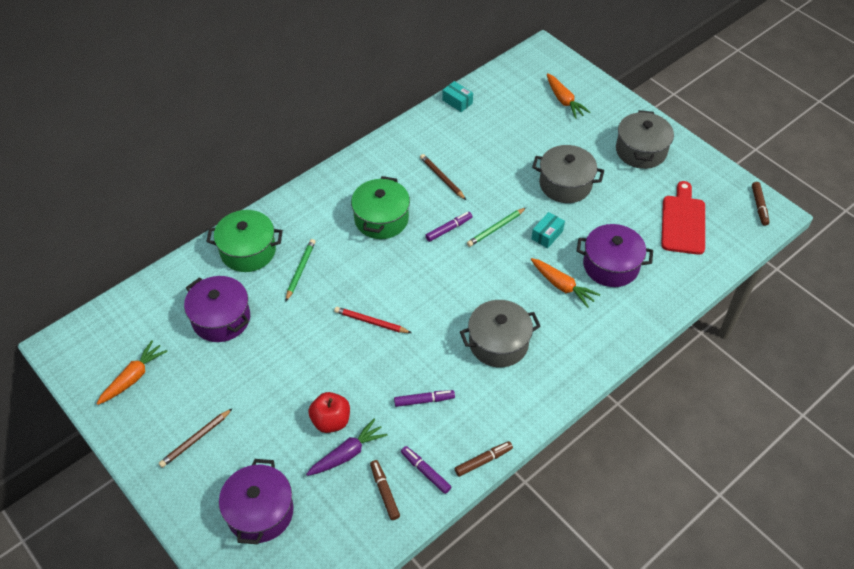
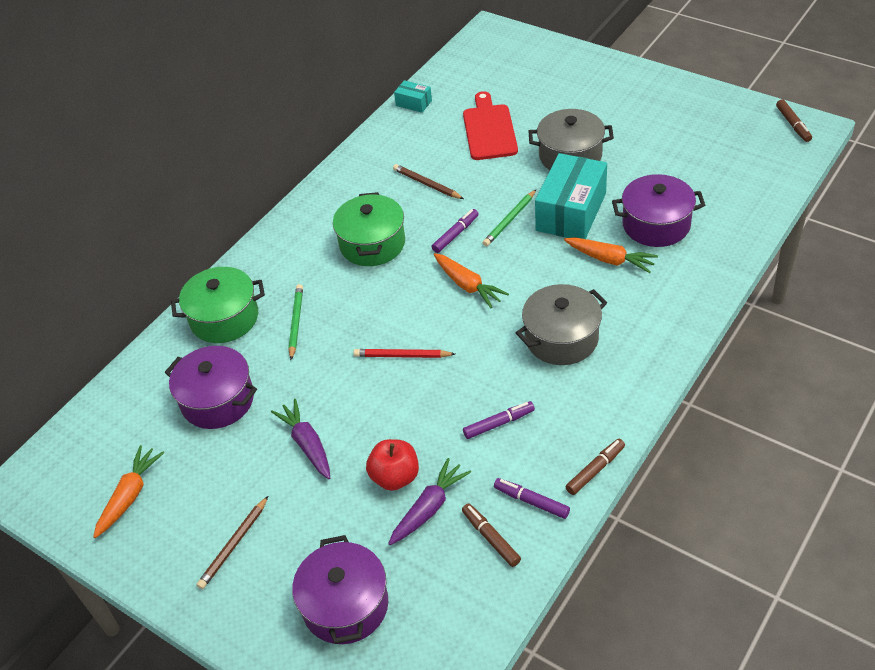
camera: 10 degrees left, 5 degrees down
(275, 374) = (307, 444): none -> purple carrot
(547, 235) = (571, 212): turquoise box -> turquoise box, size x2.15
(564, 100) = (534, 73): orange carrot -> orange carrot (467, 285)
(641, 151) = (640, 102): grey pot -> none
(683, 222) = (717, 160): red cutting board -> red cutting board (489, 130)

